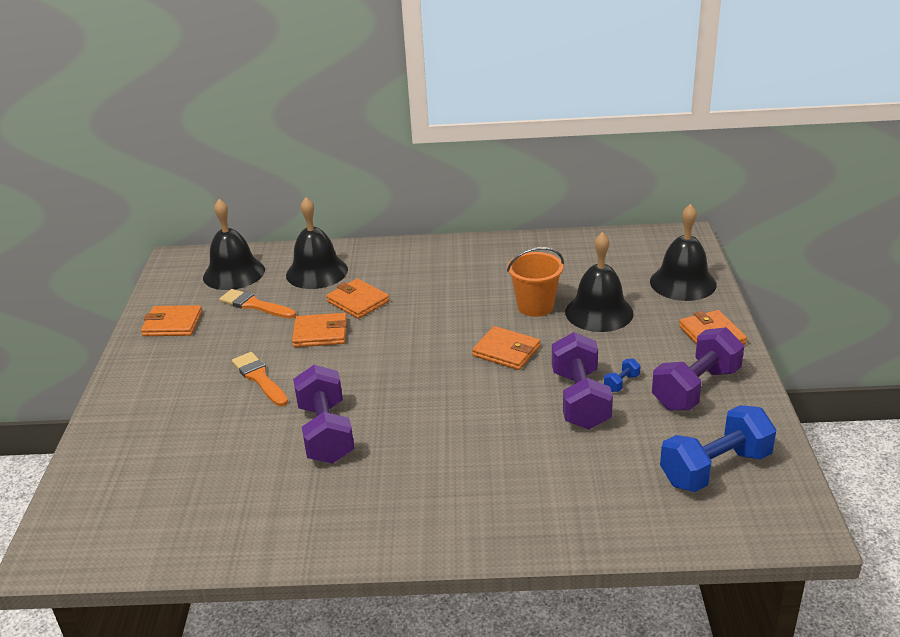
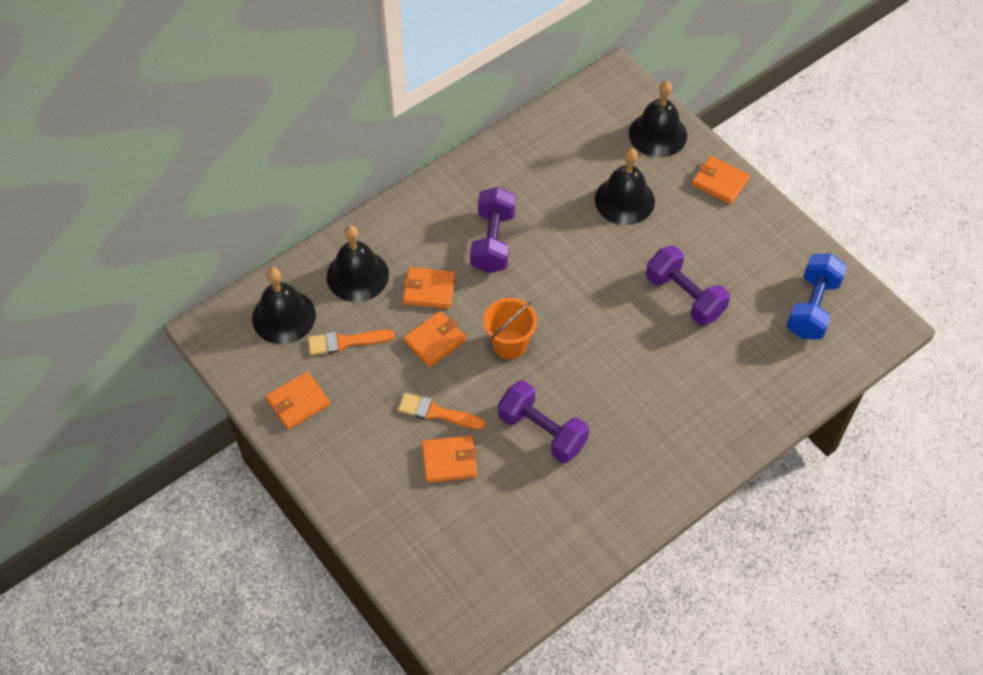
camera: 40 degrees left, 25 degrees up
(506, 351) = (594, 279): orange wallet -> orange wallet (449, 461)
(535, 306) = (573, 219): orange bucket -> orange bucket (509, 344)
(621, 383) = (698, 264): blue dumbbell -> none
(695, 389) = (749, 242): purple dumbbell -> purple dumbbell (492, 241)

